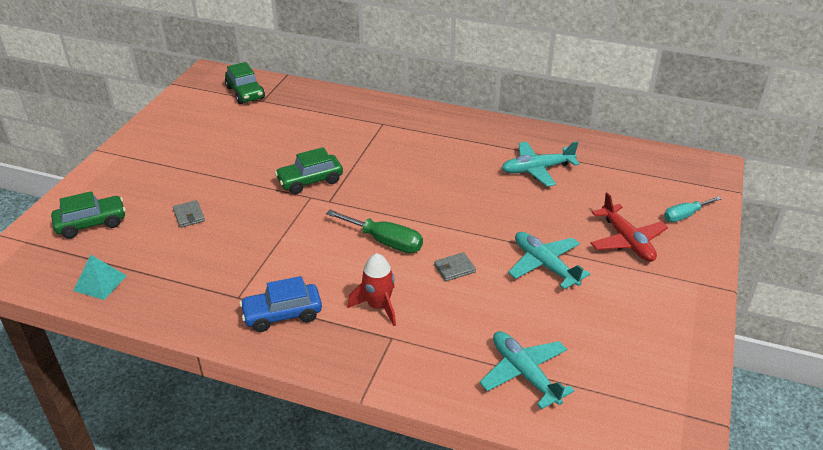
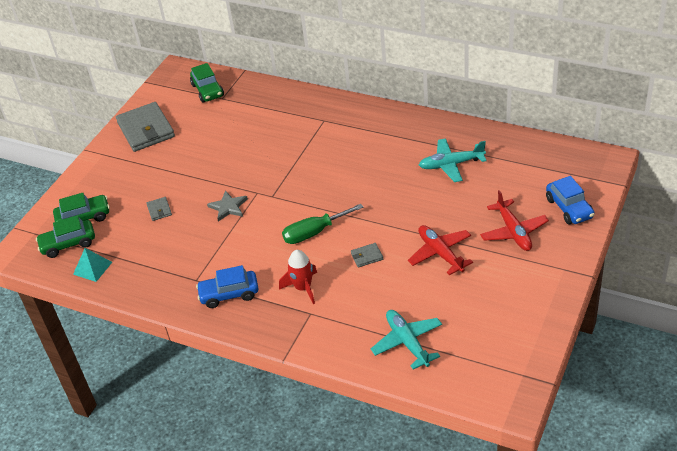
camera: 10 degrees right, 5 degrees up
(172, 130) = (146, 130): none -> grey wallet
(276, 213) = (228, 207): none -> grey star
(310, 181) = (258, 177): green car -> green car (68, 244)
(385, 241) = (314, 233): green screwdriver -> green screwdriver turned 120 degrees clockwise
(544, 265) = (440, 253): turquoise plane -> red plane
(685, 215) = (569, 208): turquoise screwdriver -> blue car

